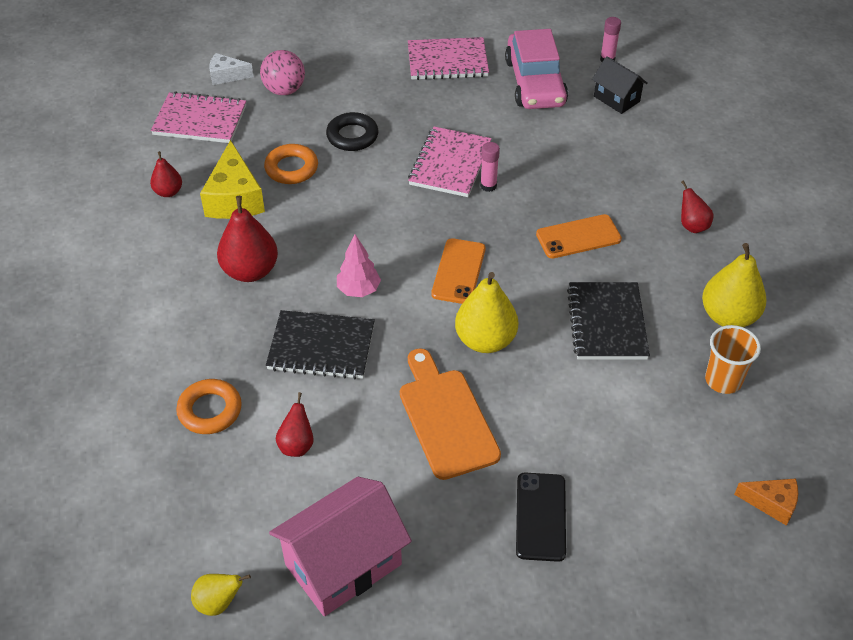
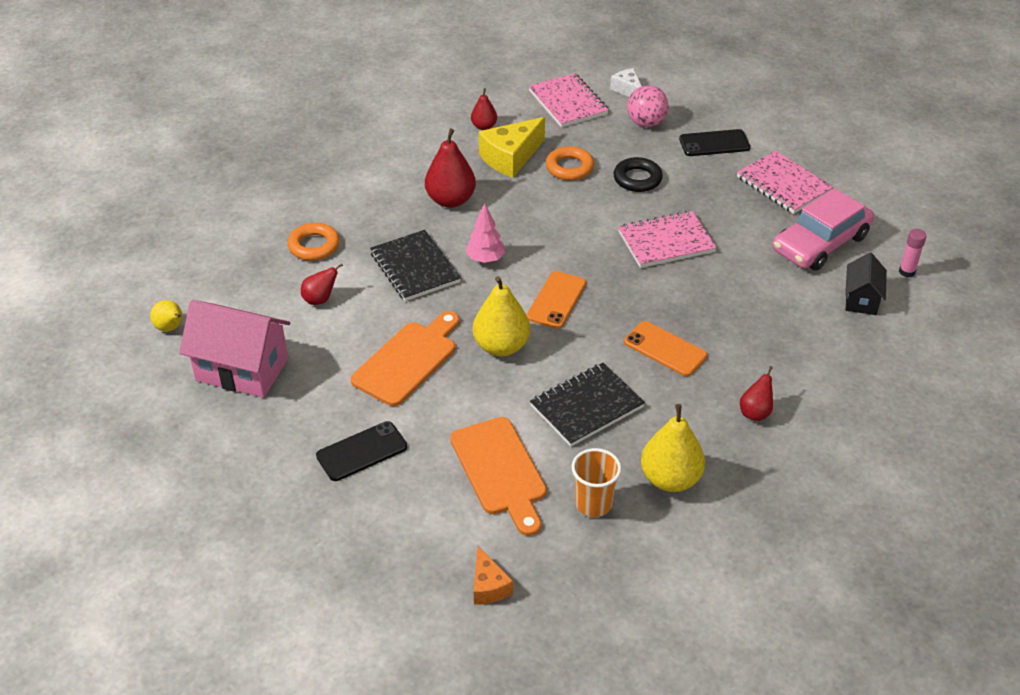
camera: 55 degrees right, 5 degrees down
(356, 68) = (714, 143): none -> black phone
(458, 271) = (556, 300): orange phone -> orange phone turned 45 degrees counterclockwise
(488, 186) = (666, 273): pink glue stick -> none
(640, 423) = (500, 471): none -> orange cutting board

